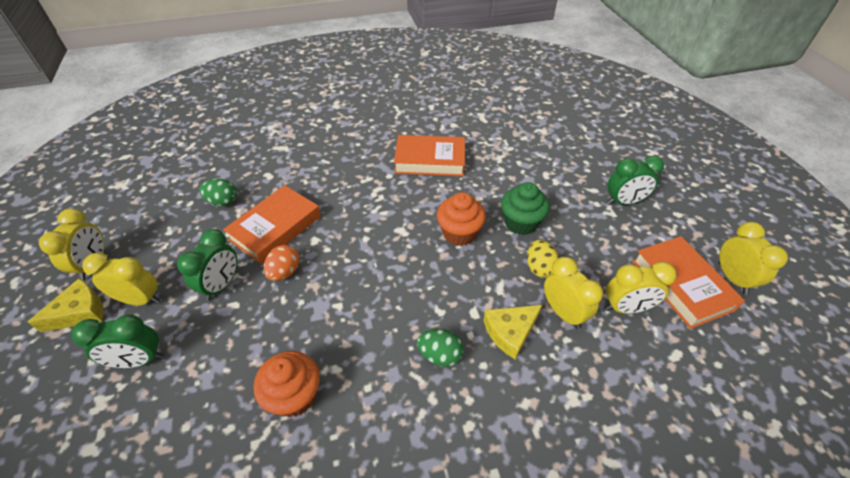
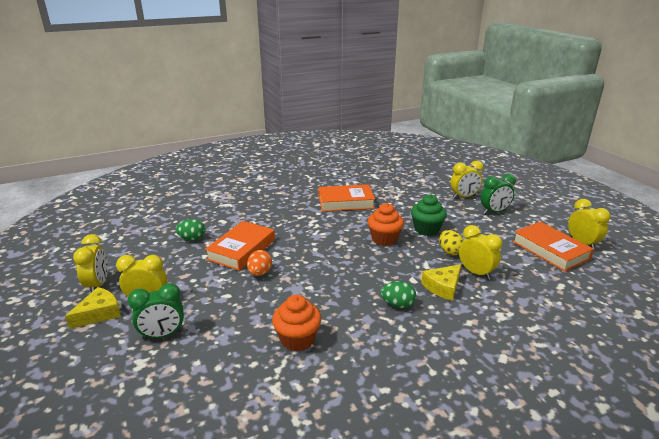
camera: 10 degrees left, 20 degrees down
(221, 285) = (212, 285): green clock -> none
(626, 308) = (518, 266): yellow clock -> yellow clock (464, 197)

